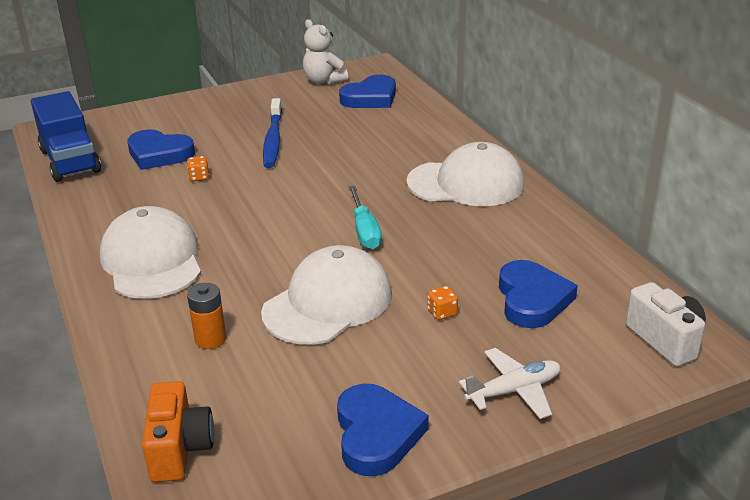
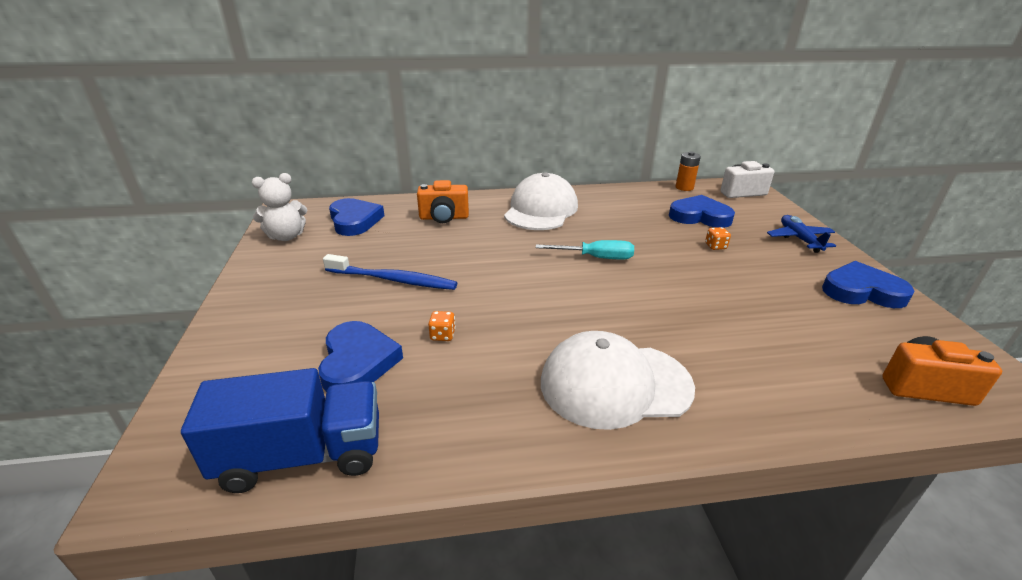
camera: 75 degrees left, 0 degrees up
(159, 154) = (357, 362): blue heart -> blue heart turned 45 degrees counterclockwise
(210, 339) = (760, 355): orange battery -> orange battery (684, 187)
(328, 303) = (702, 288): white cap -> none
(406, 135) = (444, 218): none -> orange camera
(514, 390) = (799, 239): white plane -> blue plane

